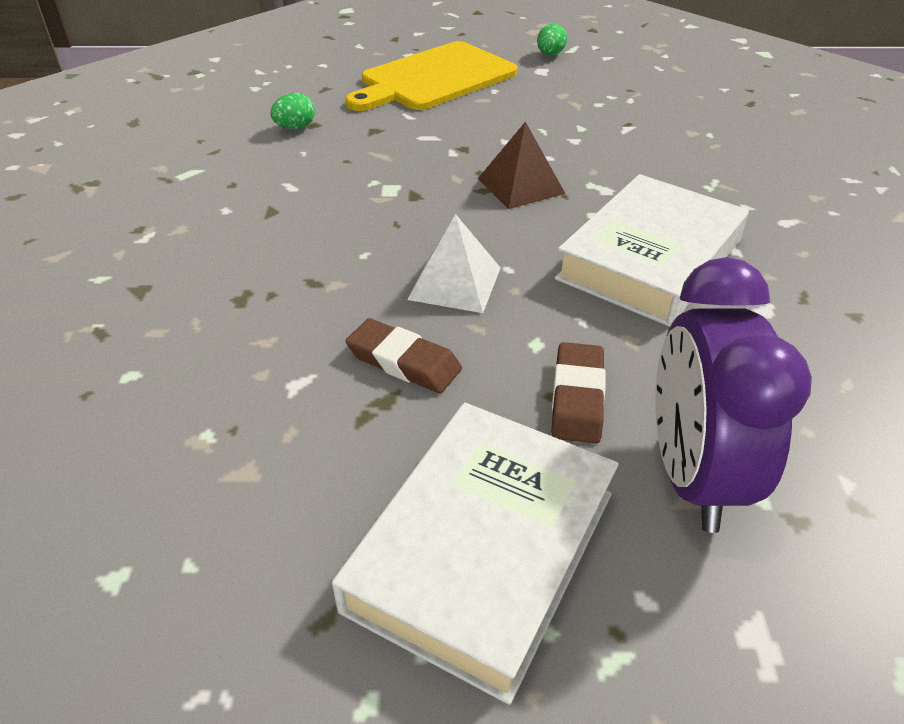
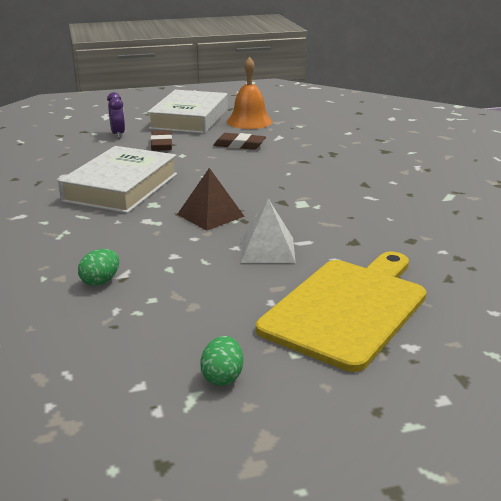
camera: 165 degrees right, 15 degrees down
(295, 127) = (421, 235): green egg -> green egg (100, 281)
(318, 490) = (249, 121): none -> orange bell
(455, 283) = (230, 168): white pyramid -> white pyramid (267, 250)
(692, 475) = (118, 134): purple clock -> purple clock, size x0.49

